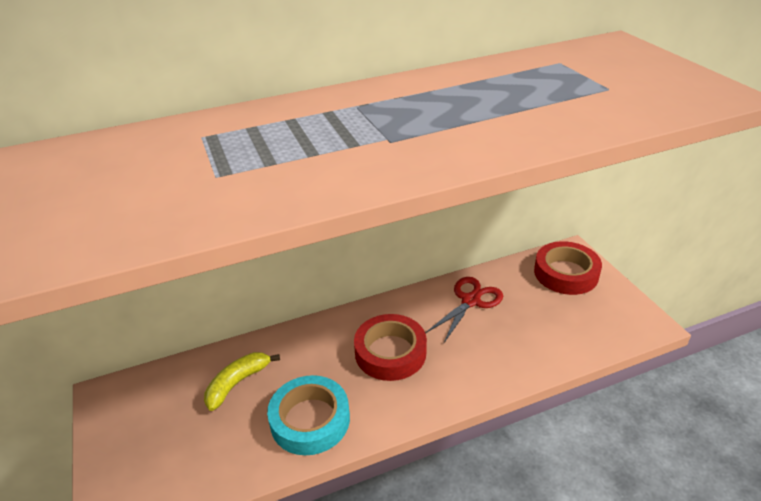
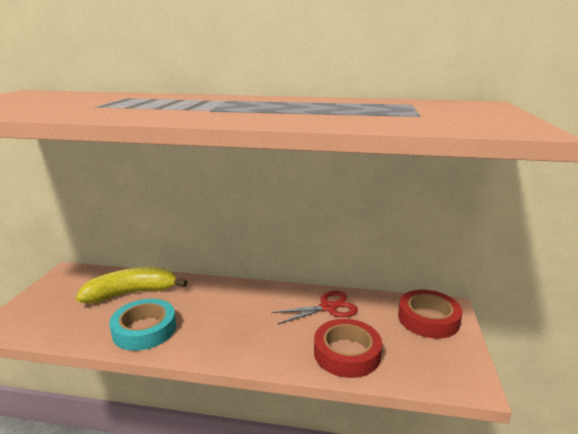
camera: 30 degrees right, 15 degrees down
(237, 383) = (132, 293): yellow banana -> yellow banana, size x1.60
(390, 352) = (236, 315): red tape -> red tape (346, 353)

